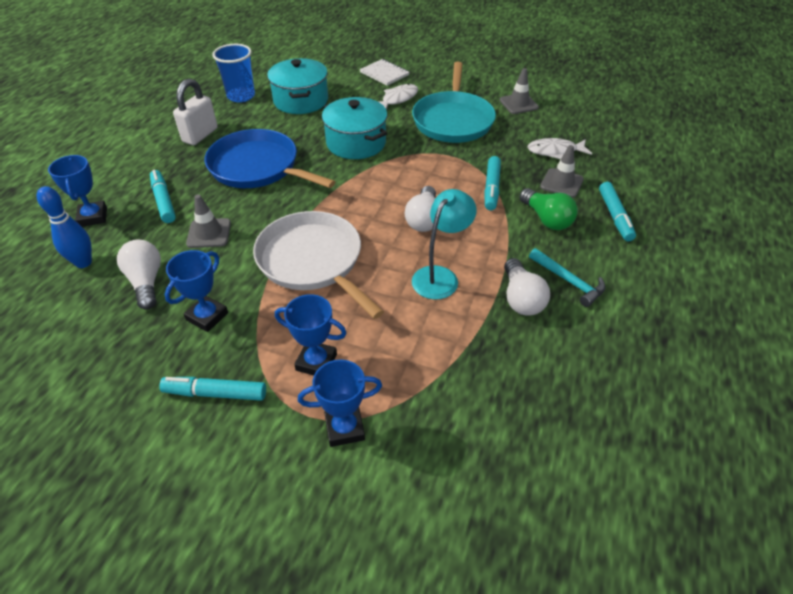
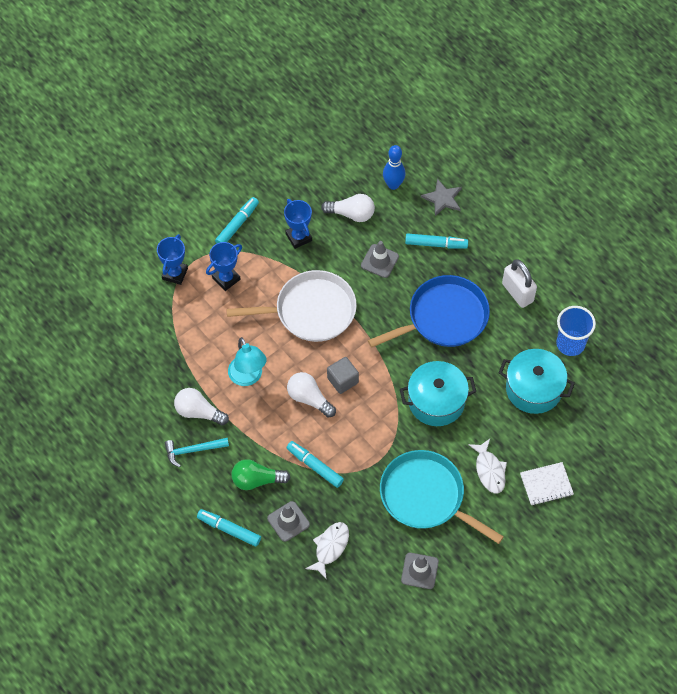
camera: 120 degrees right, 15 degrees up
(93, 217) = (443, 198): blue trophy -> grey star
(382, 205) = (342, 380): none -> grey cube

